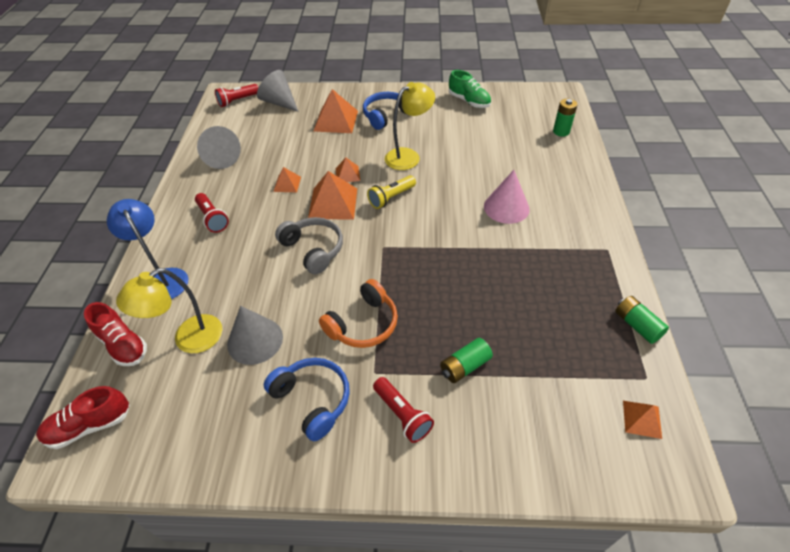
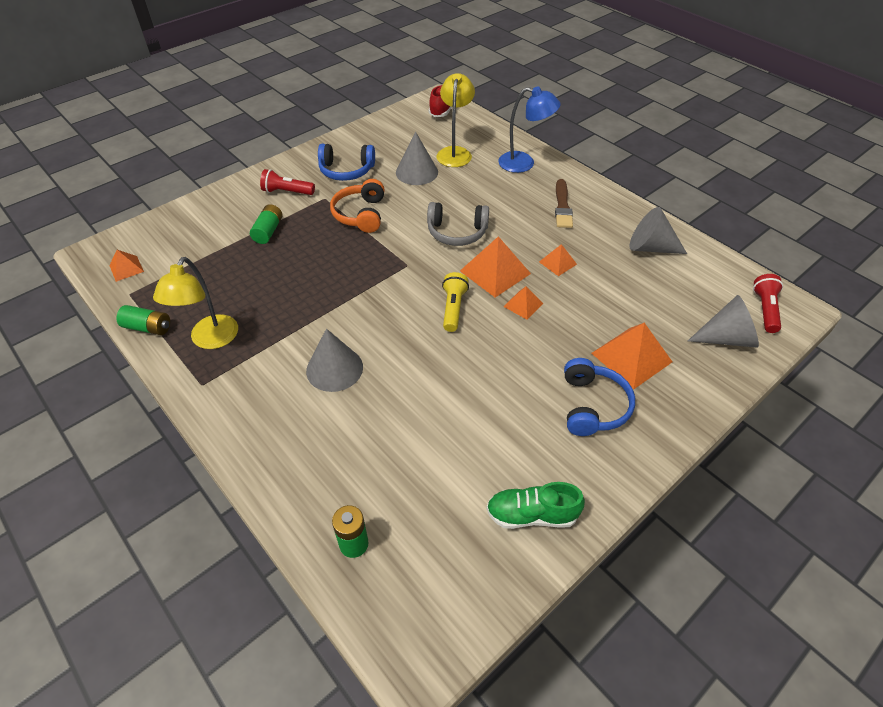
camera: 135 degrees right, 0 degrees up
(123, 345) = (485, 133): red shoe -> none
(212, 218) = (562, 206): red flashlight -> brown brush
(408, 156) = (495, 364): yellow lamp -> yellow lamp (210, 340)
(506, 207) = (334, 369): pink cone -> grey cone

